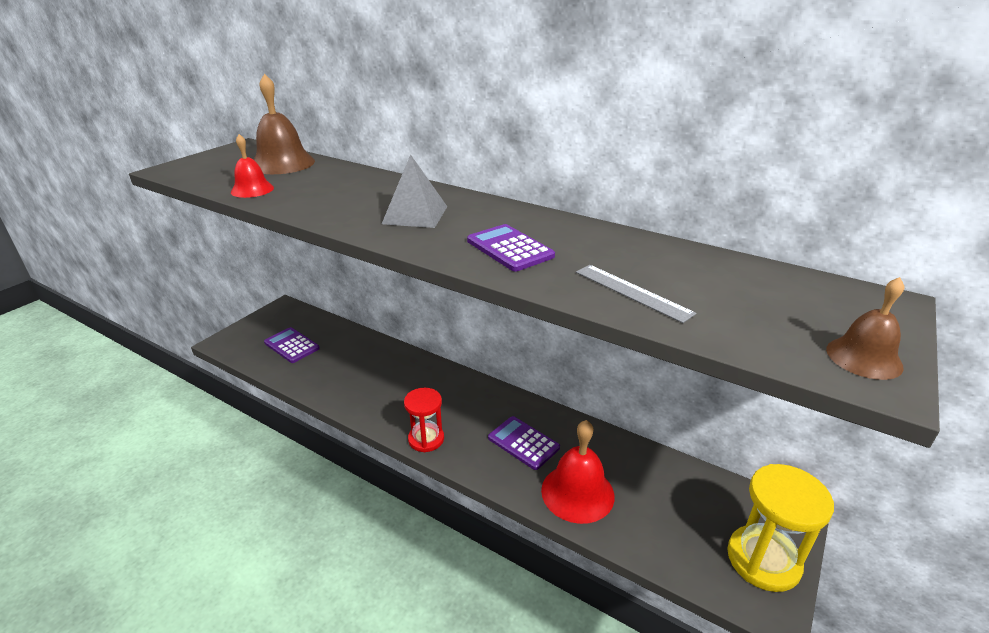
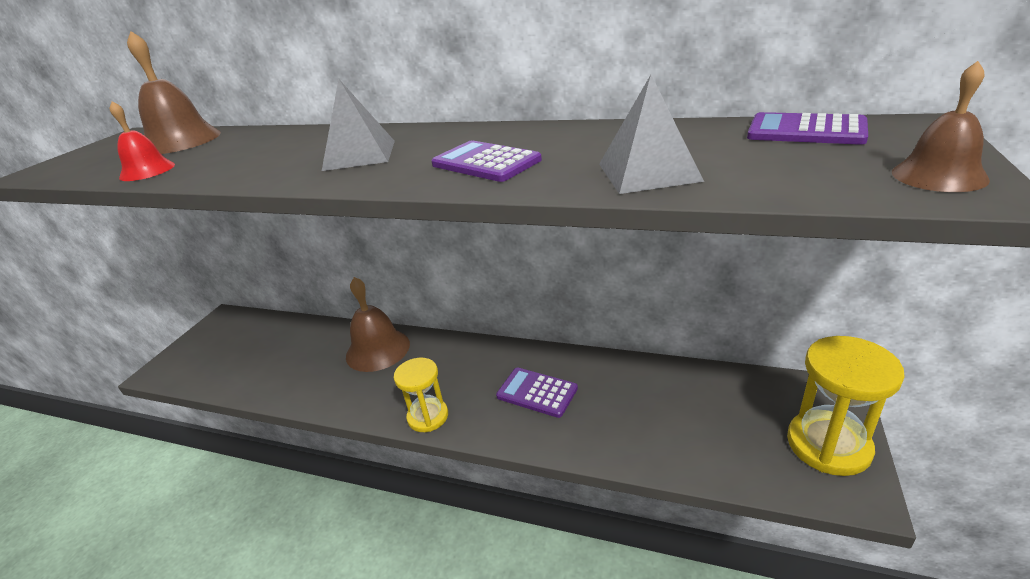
camera: 10 degrees left, 0 degrees up
(291, 345) = (242, 355): purple calculator -> purple calculator (806, 131)
(401, 369) = (378, 350): none -> brown bell
(426, 439) = (428, 417): red hourglass -> yellow hourglass
(577, 492) = (613, 429): red bell -> none
(632, 292) = (648, 172): grey ruler -> grey pyramid

